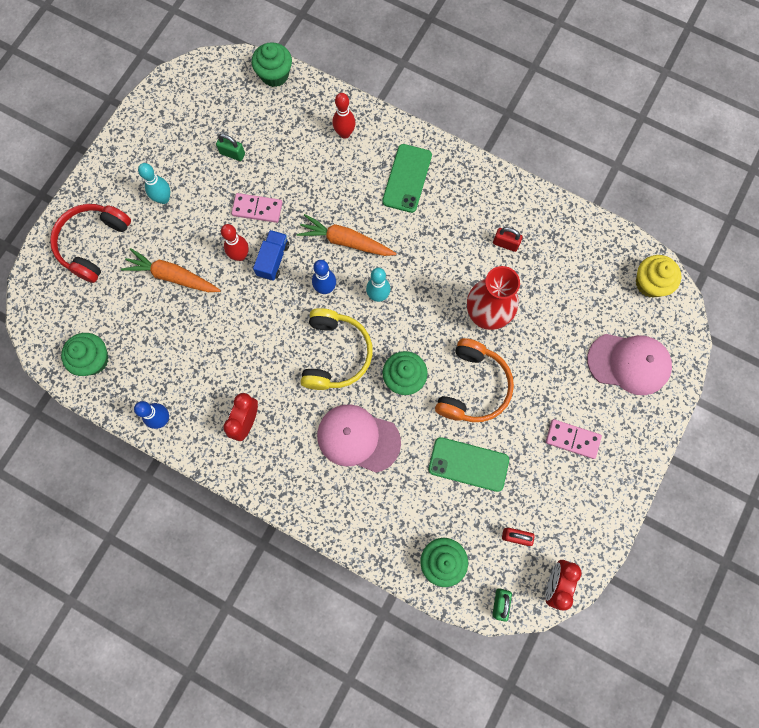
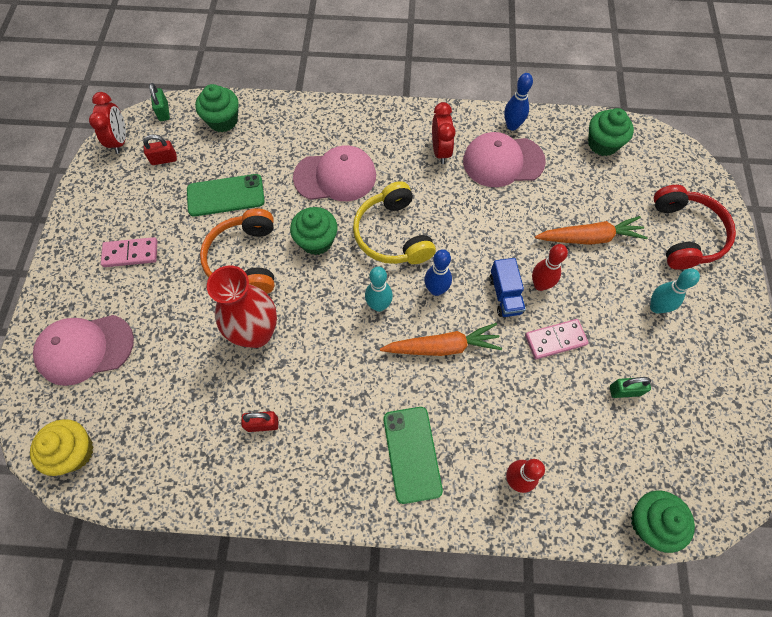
camera: 155 degrees right, 10 degrees down
(196, 383) = (503, 161): none -> pink cap

